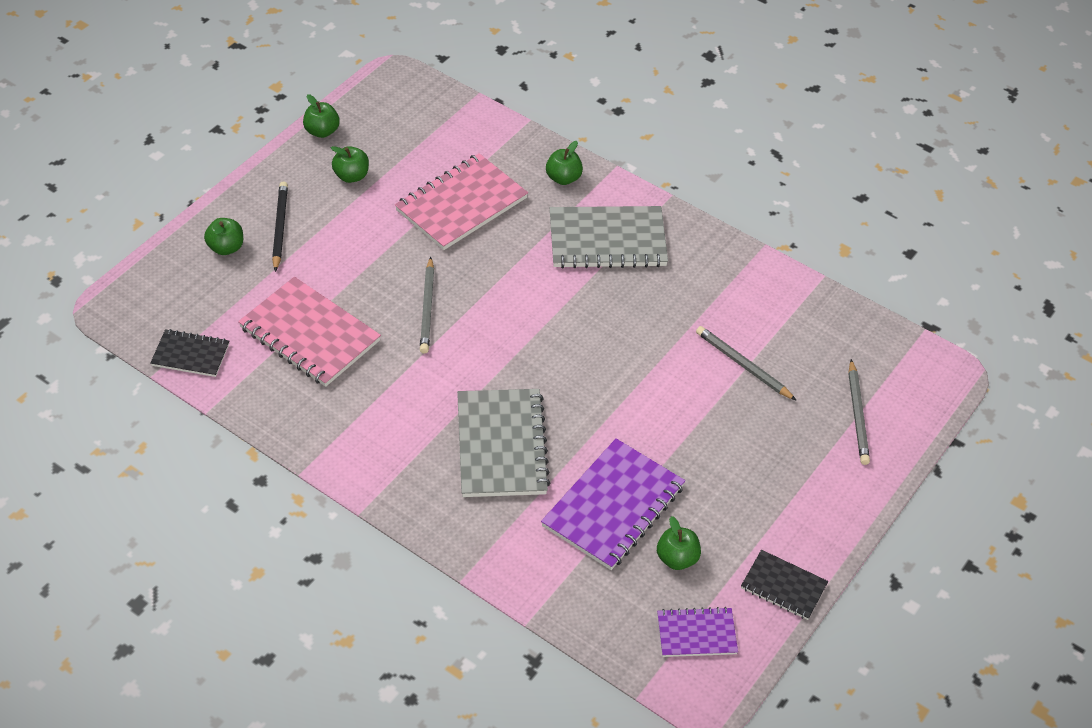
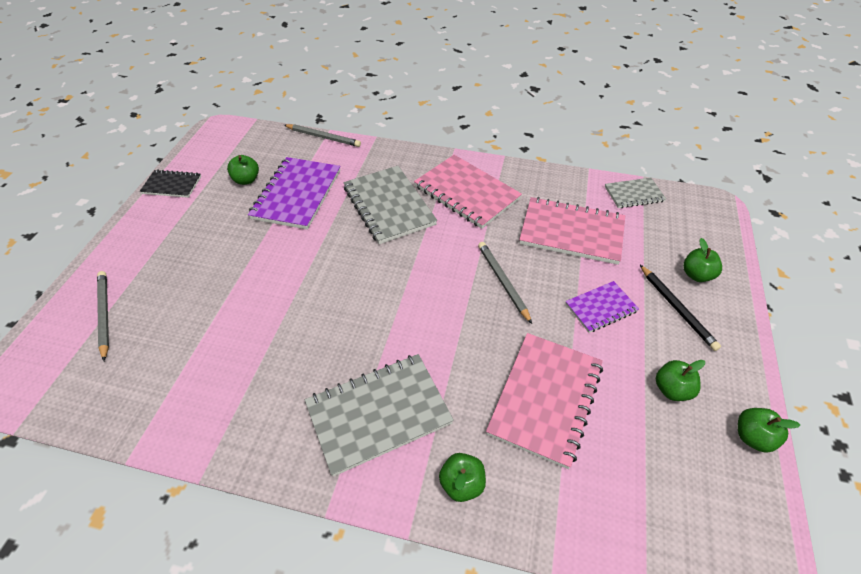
camera: 160 degrees right, 0 degrees up
(190, 355) = (634, 194): black notebook -> grey notebook
(393, 430) = (466, 193): none -> pink notebook
(696, 634) = (227, 150): purple notebook -> purple notebook (601, 308)
(743, 365) = (212, 325): grey pencil -> grey pencil (323, 137)

